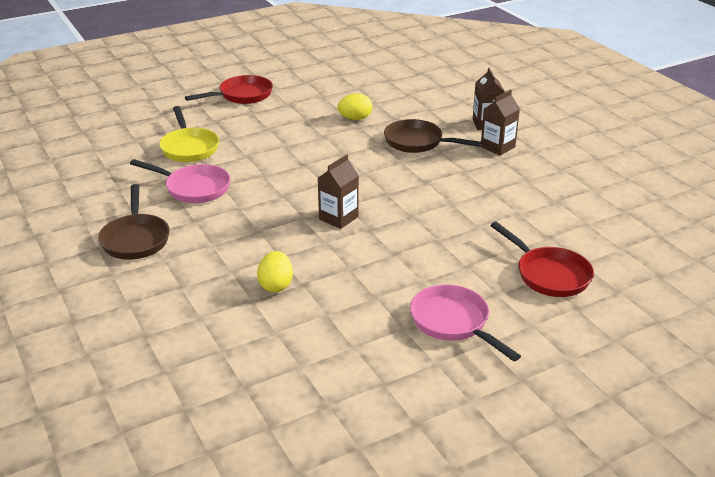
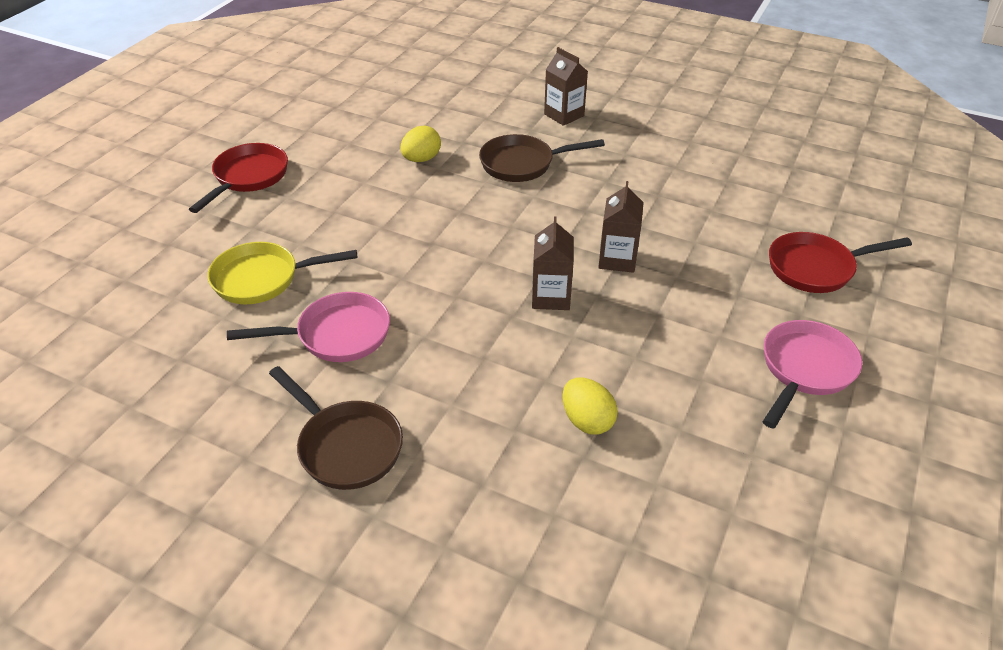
camera: 35 degrees left, 10 degrees up
(189, 147) = (263, 279): yellow pan -> yellow pan turned 135 degrees clockwise
(453, 323) = (805, 370): pink pan -> pink pan turned 105 degrees clockwise
(497, 147) = (605, 138): brown carton -> brown carton (617, 259)
(549, 274) = (816, 268): red pan -> red pan turned 150 degrees clockwise

